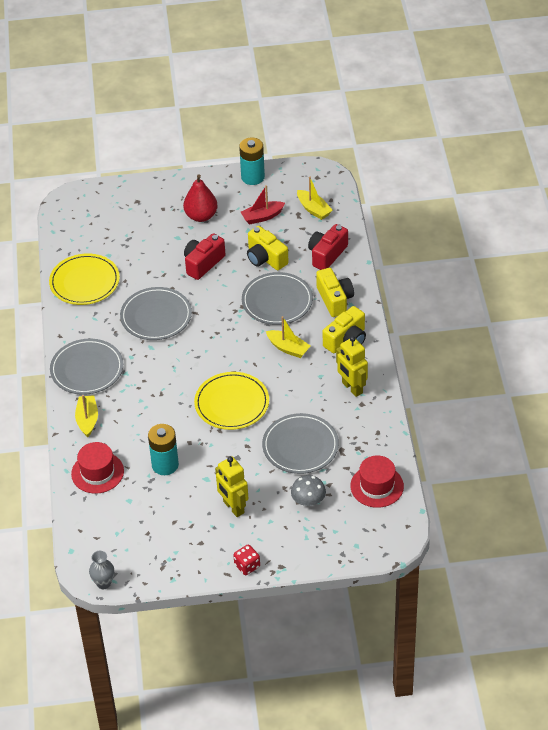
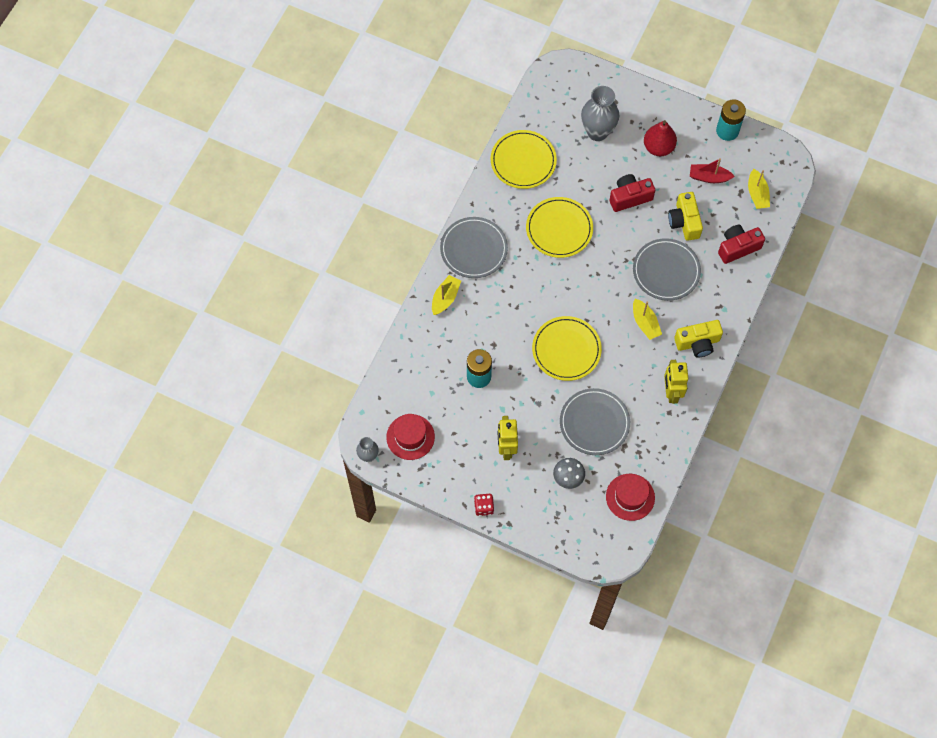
camera: 30 degrees right, 20 degrees up
(97, 472) = (423, 352): red hat -> red hat (410, 437)
(137, 230) = (597, 132): none -> grey vase
(156, 316) = (559, 229): grey plate -> yellow plate
(335, 300) = (714, 297): yellow camera -> none

